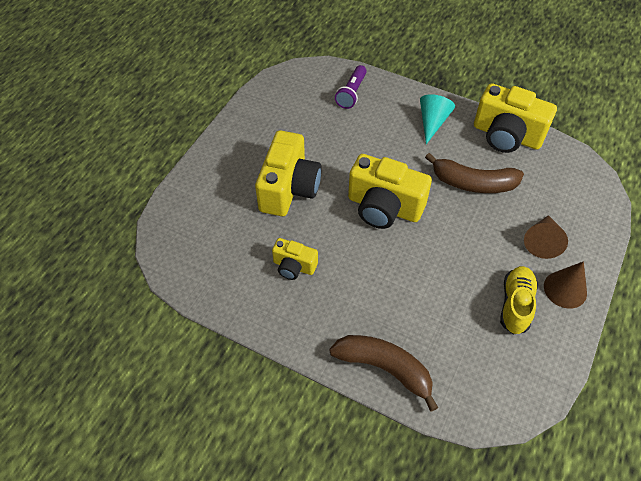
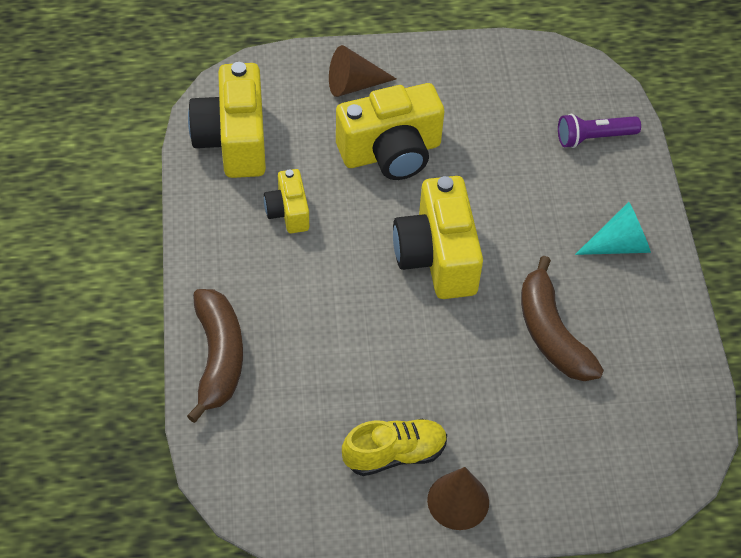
camera: 55 degrees right, 0 degrees up
(506, 135) = (668, 337): yellow camera -> yellow camera (233, 140)
(542, 241) = (515, 448): brown cone -> brown cone (354, 85)

